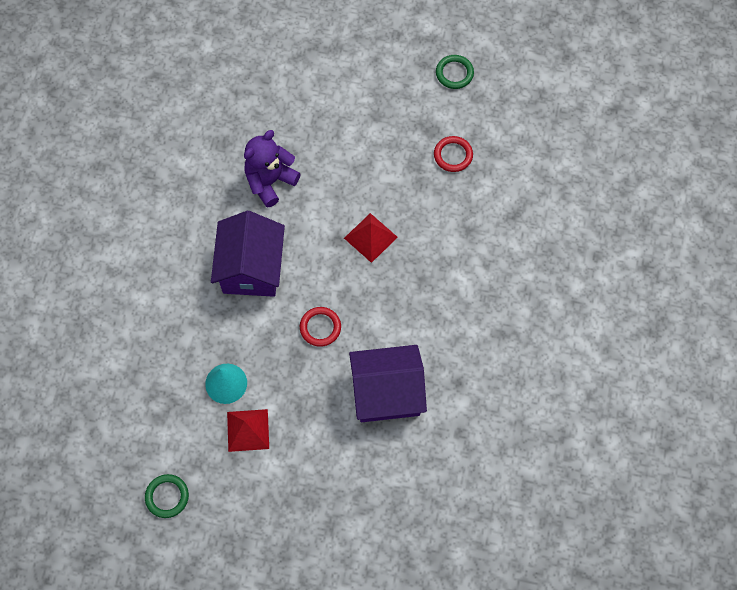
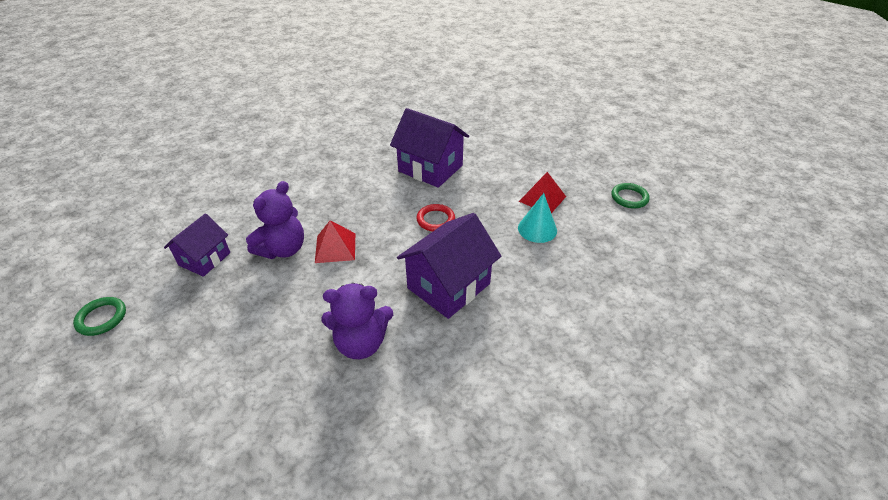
camera: 140 degrees left, 25 degrees down
(408, 206) = (283, 249): none -> purple teddy bear
(453, 155) = (205, 259): red ring -> purple house

